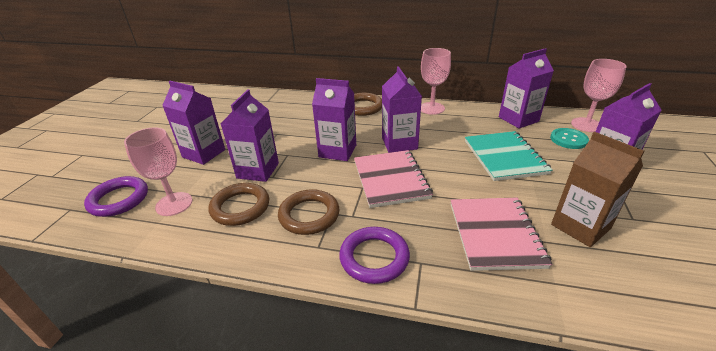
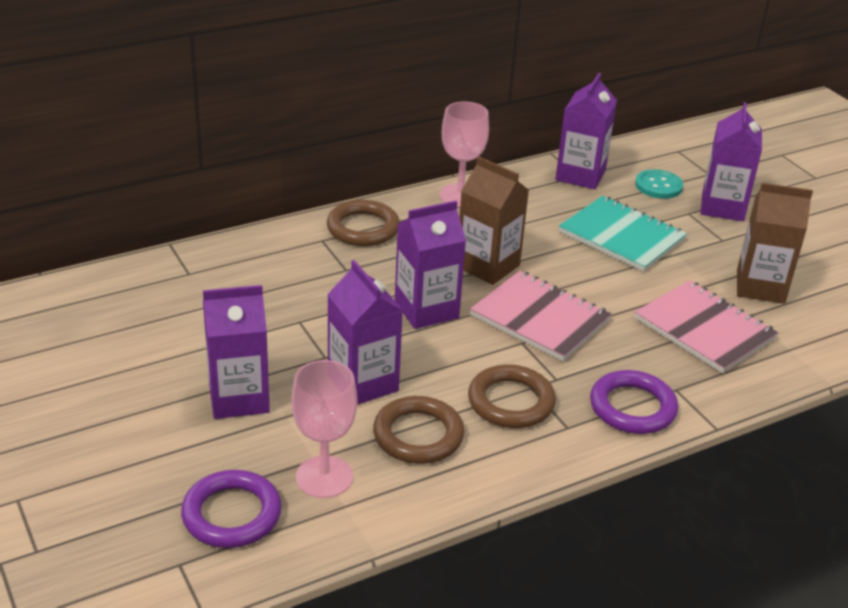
camera: 45 degrees left, 0 degrees up
(399, 143) = (487, 266): purple carton -> brown carton
(586, 125) = (656, 157): pink goblet -> none

